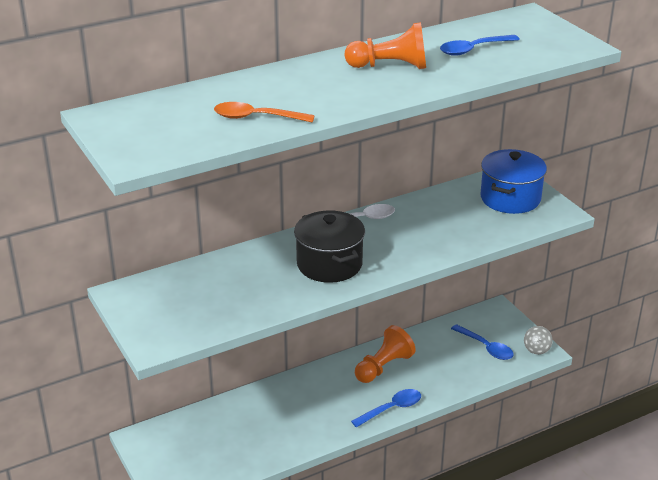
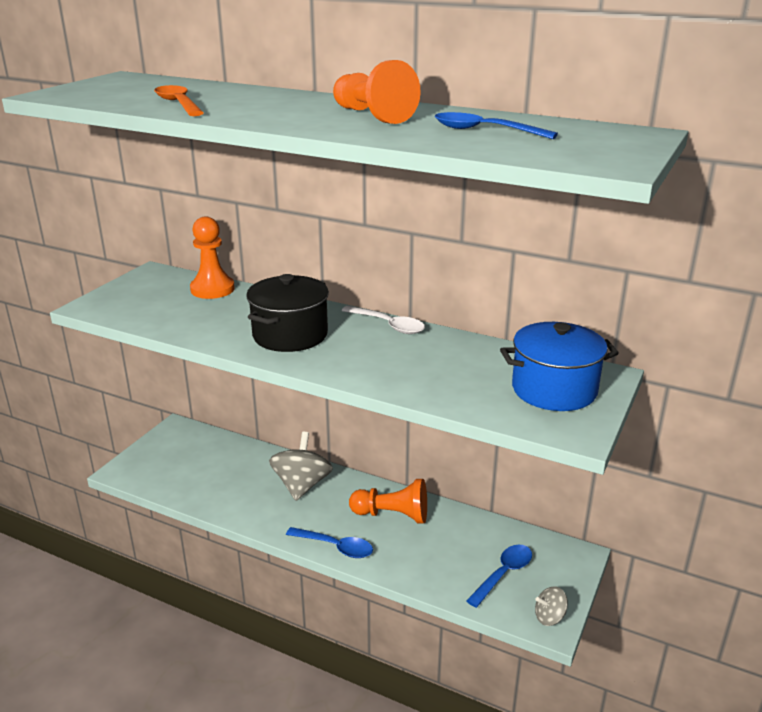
camera: 55 degrees right, 5 degrees down
(200, 273) = (212, 289): none -> orange pawn
(303, 396) = (302, 485): none -> grey spinning top
(486, 347) = (503, 574): blue spoon -> blue spoon turned 150 degrees counterclockwise

